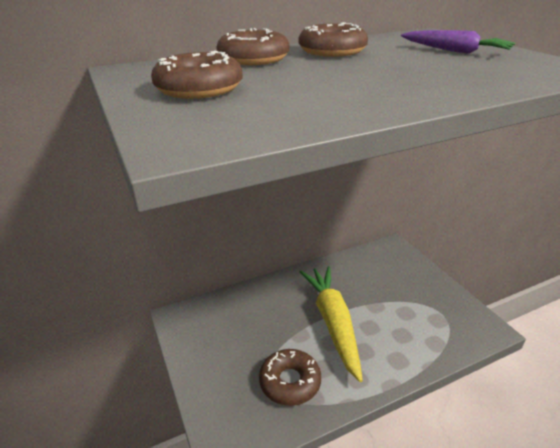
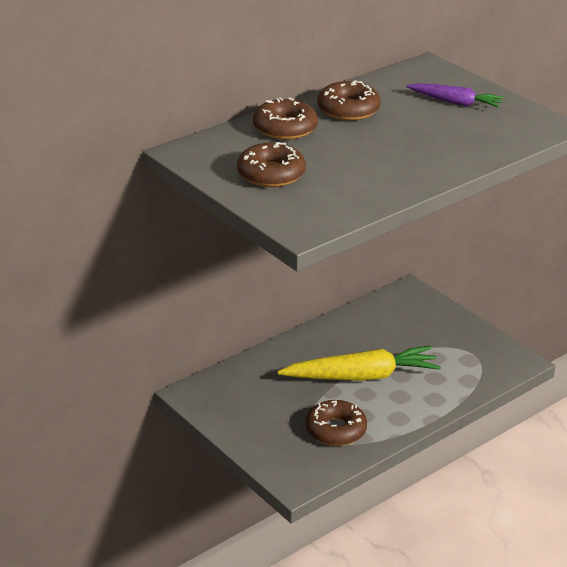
camera: 15 degrees left, 0 degrees up
(333, 323) = (362, 376): yellow carrot -> yellow carrot turned 105 degrees clockwise

